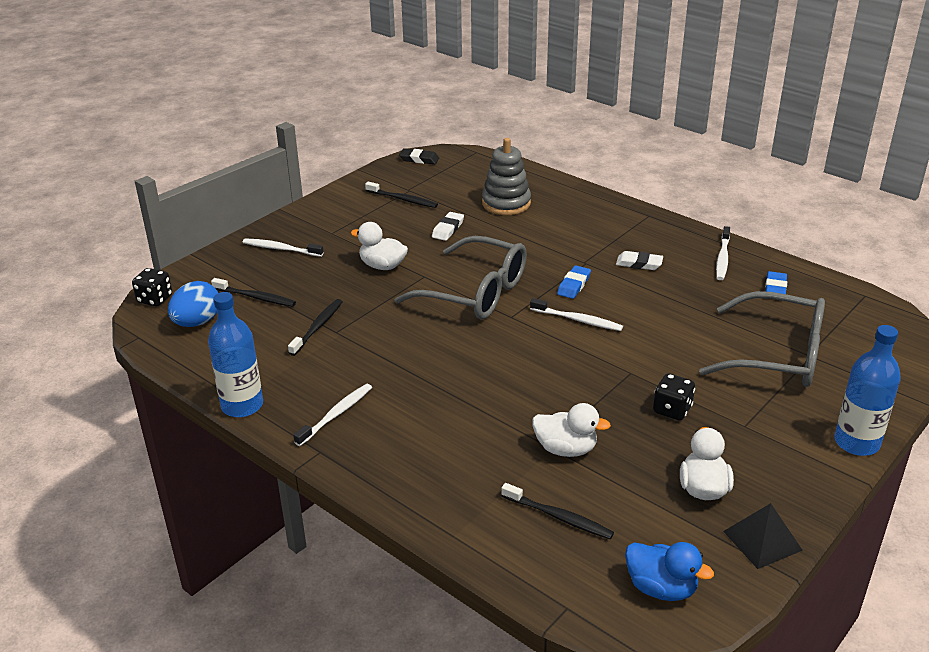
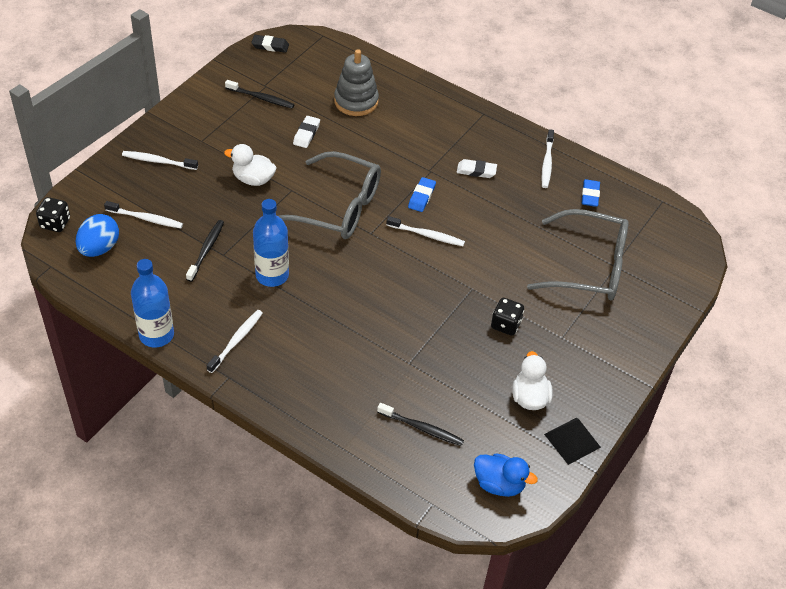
camera: 10 degrees left, 15 degrees up
(255, 297) = (145, 218): black toothbrush -> white toothbrush
(566, 449) = (424, 366): white duck -> none
(856, 443) = (645, 350): blue bottle -> blue bottle (272, 275)

